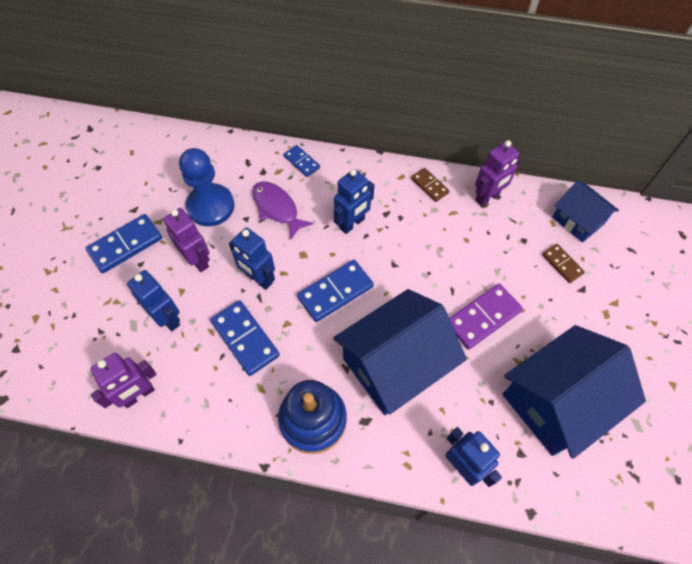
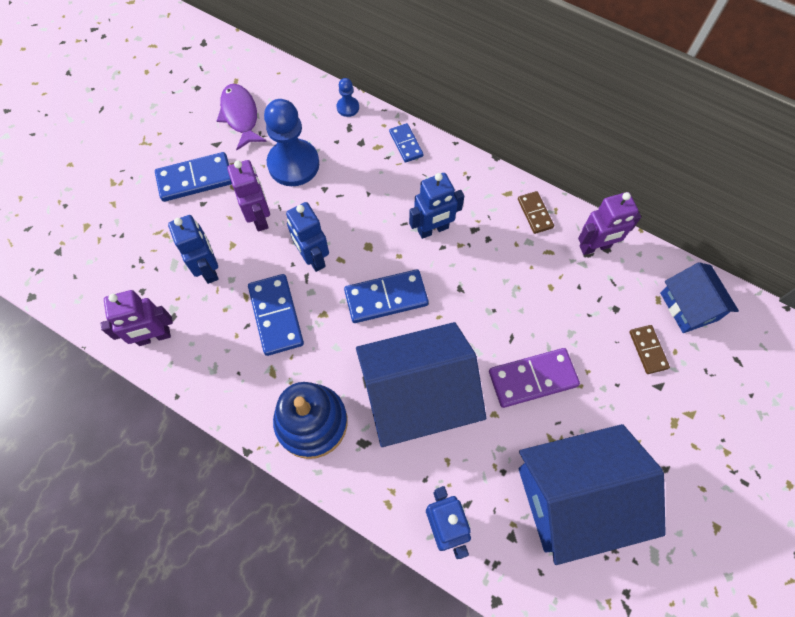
camera: 20 degrees right, 5 degrees up
(240, 146) = (348, 107): none -> blue pawn
(277, 208) = (360, 187): purple fish -> purple fish (240, 116)

